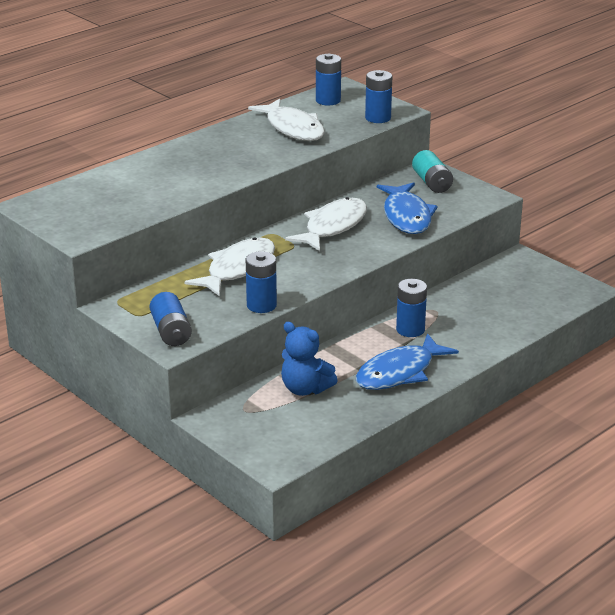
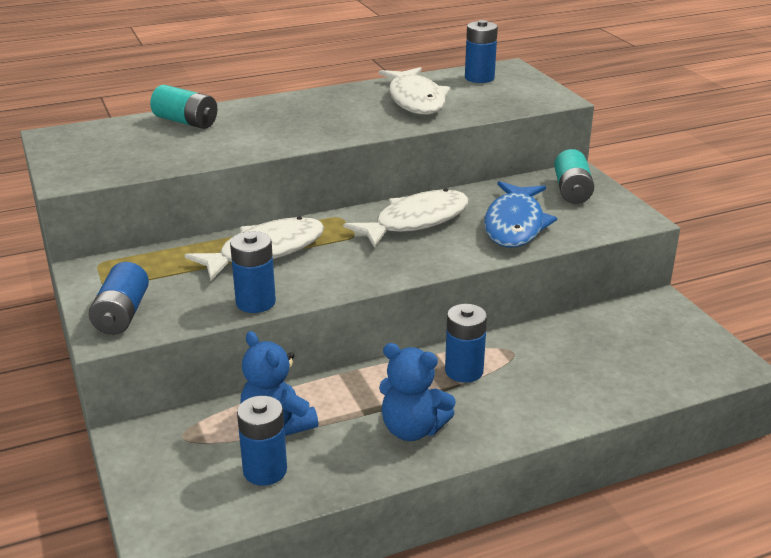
camera: 20 degrees right, 0 degrees up
(125, 176) = (186, 122): none -> turquoise battery
(378, 118) = (523, 103): blue battery -> blue battery (265, 470)
(399, 372) = (412, 429): blue fish -> blue teddy bear

